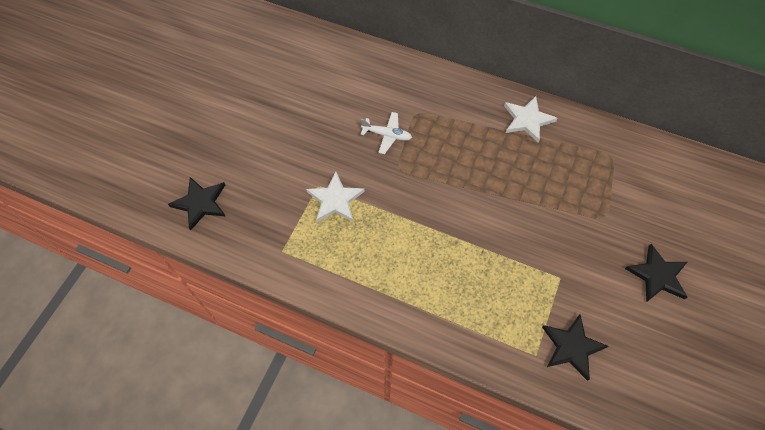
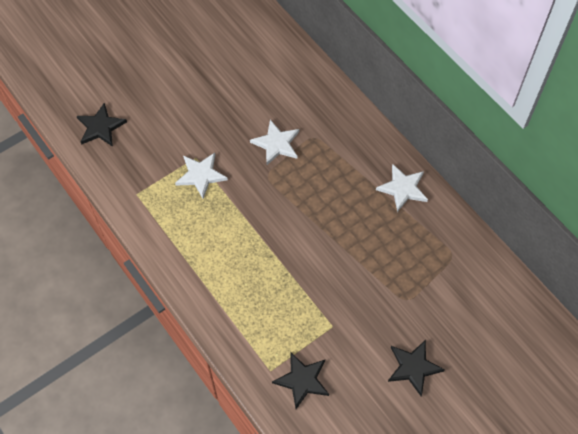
camera: 30 degrees right, 0 degrees up
(387, 135) = (276, 144): white plane -> white star

